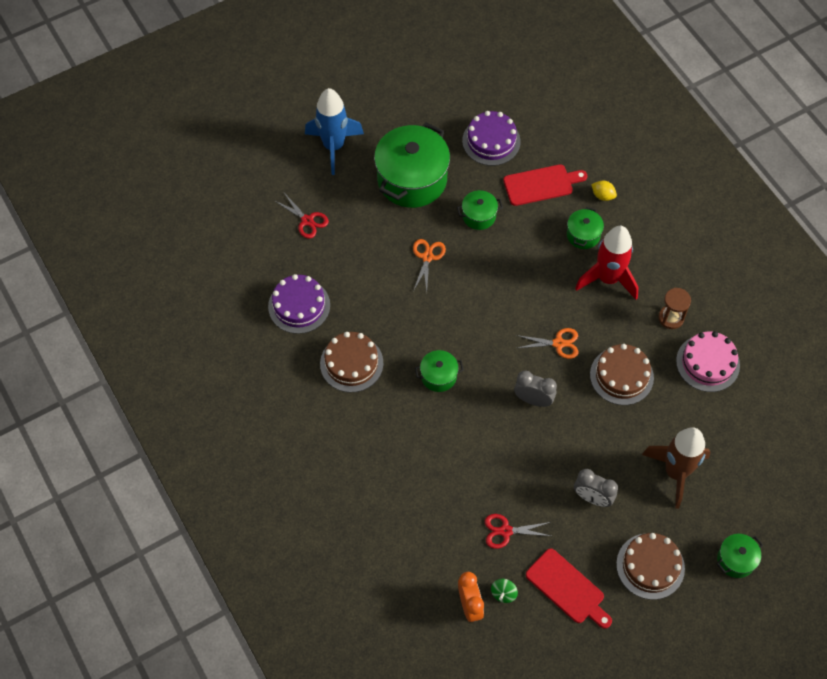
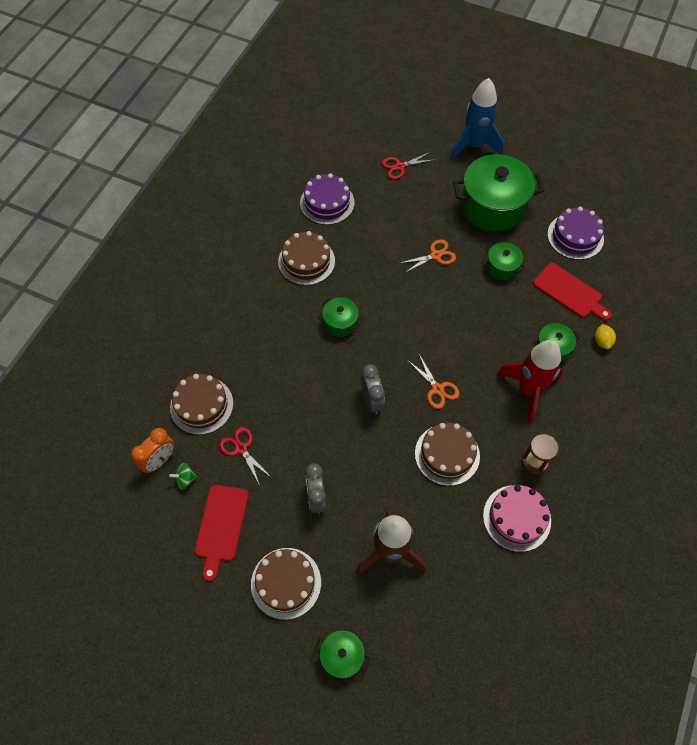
camera: 55 degrees right, 0 degrees up
(307, 220) = (400, 166): red scissors -> red scissors turned 60 degrees clockwise
(439, 539) = (201, 405): none -> brown cake

